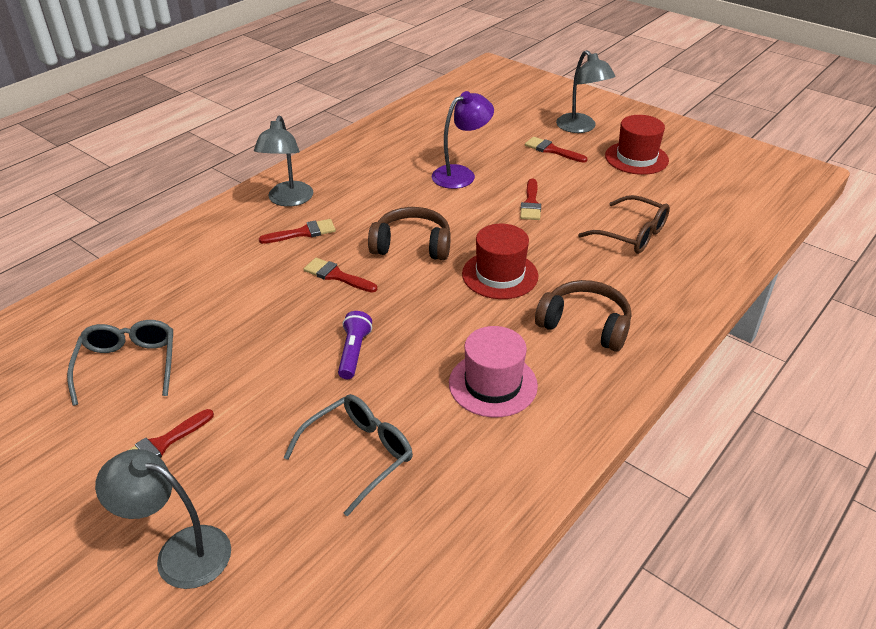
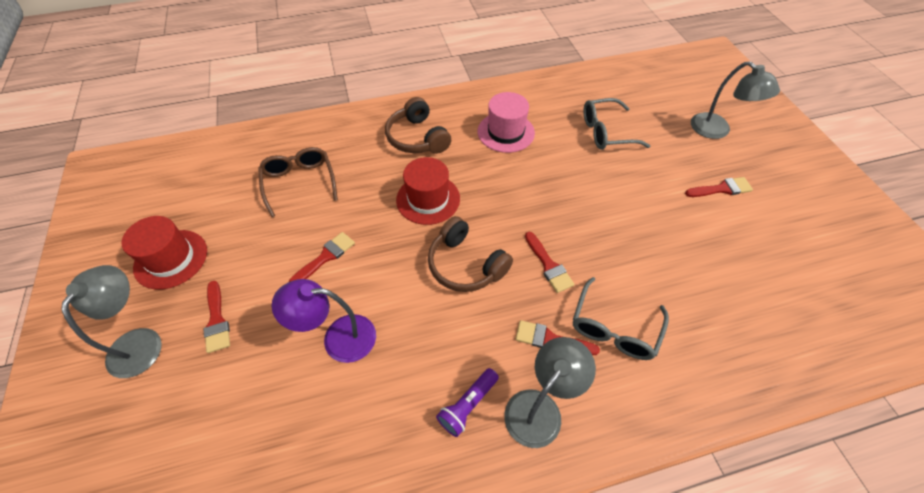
camera: 145 degrees left, 15 degrees up
(128, 366) = (743, 260): grey glasses -> grey glasses (614, 327)
(354, 352) = (574, 191): purple flashlight -> purple flashlight (467, 405)

